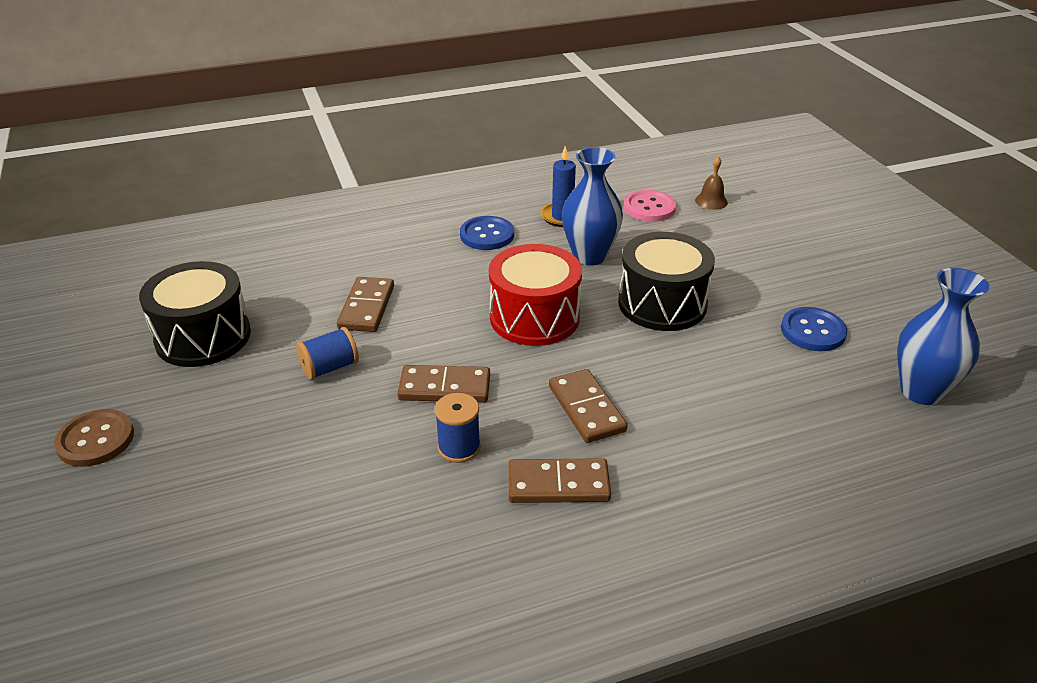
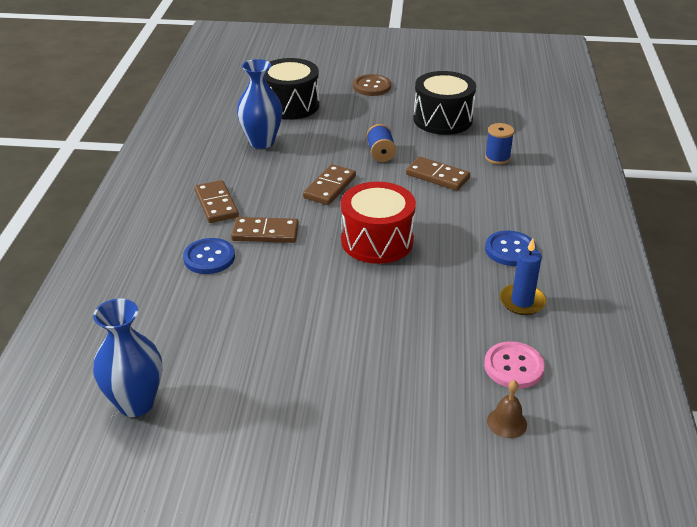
camera: 115 degrees right, 0 degrees up
(459, 447) = (274, 180): blue spool -> blue spool (497, 158)
(558, 485) = (216, 204): brown domino -> brown domino turned 45 degrees counterclockwise
(589, 256) = (444, 295): blue vase -> blue vase (262, 142)
(662, 304) = (349, 309): black drum -> black drum (290, 105)
(812, 331) = (251, 380): blue button -> blue button (209, 258)

